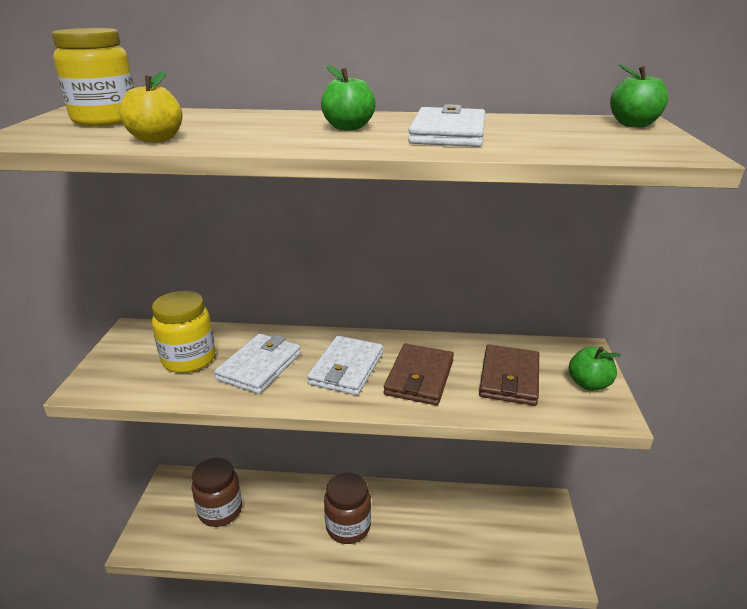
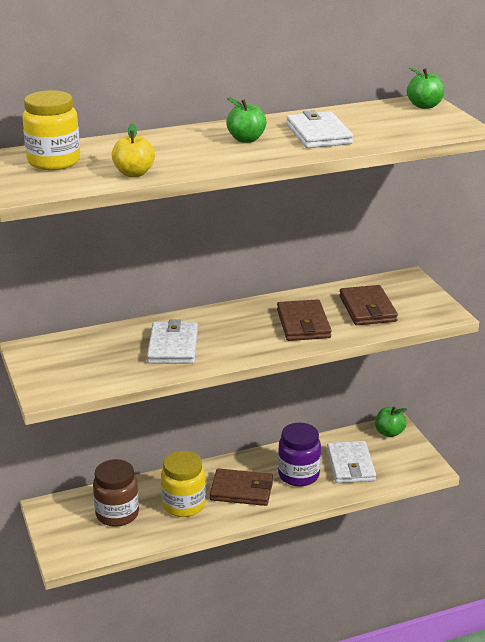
camera: 25 degrees left, 0 degrees up
(189, 359) = (107, 356): yellow jar -> yellow jar (184, 505)
(346, 368) = (243, 331): white wallet -> white wallet (350, 465)
(348, 527) = (241, 490): brown jar -> brown wallet
(415, 529) = (298, 475): none -> purple jar
(588, 384) = (423, 299): green apple -> green apple (389, 433)

